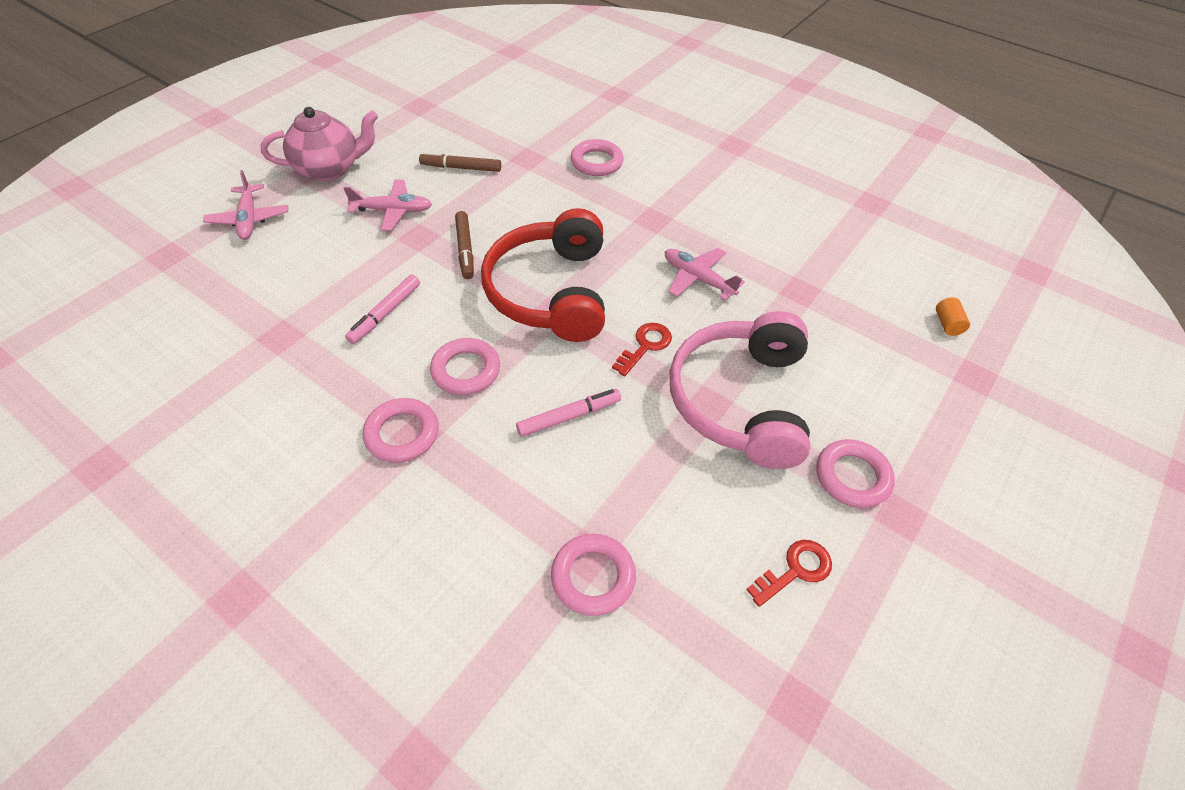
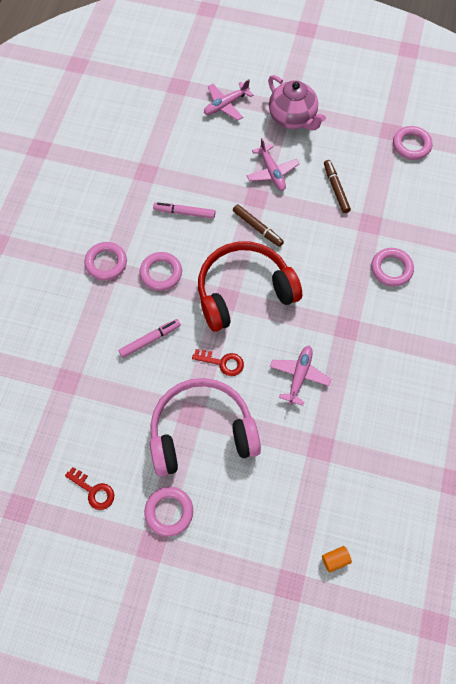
camera: 70 degrees right, 15 degrees up
(465, 249) = (257, 228): brown marker -> brown marker turned 105 degrees counterclockwise
(569, 417) = (150, 340): pink marker -> pink marker turned 75 degrees counterclockwise
(593, 577) = (55, 389): pink ring -> pink ring (411, 145)

